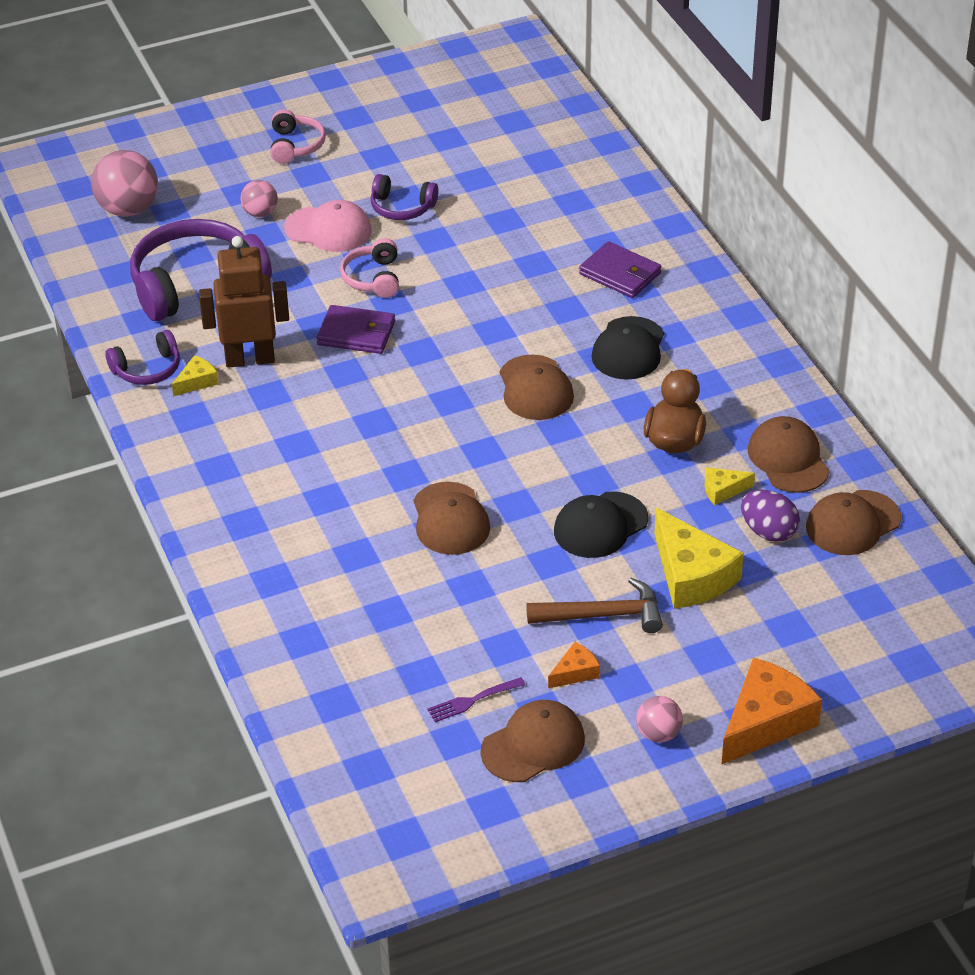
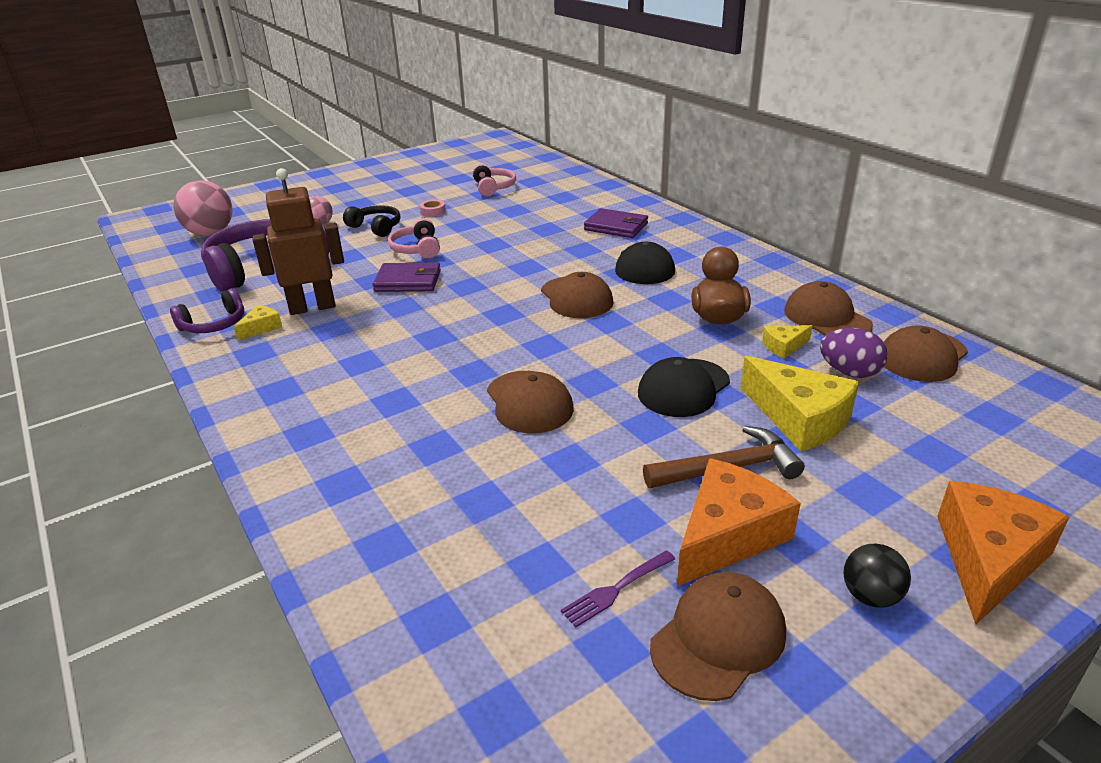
camera: 10 degrees left, 10 degrees down
(295, 146) = (346, 191): pink headphones -> pink headphones (493, 187)
(328, 229) = (376, 227): pink cap -> black headphones
(402, 208) = (433, 211): purple headphones -> pink tape
(575, 672) = (728, 535): orange cheese -> orange cheese, size x2.06
(658, 734) = (870, 596): pink ball -> black ball

